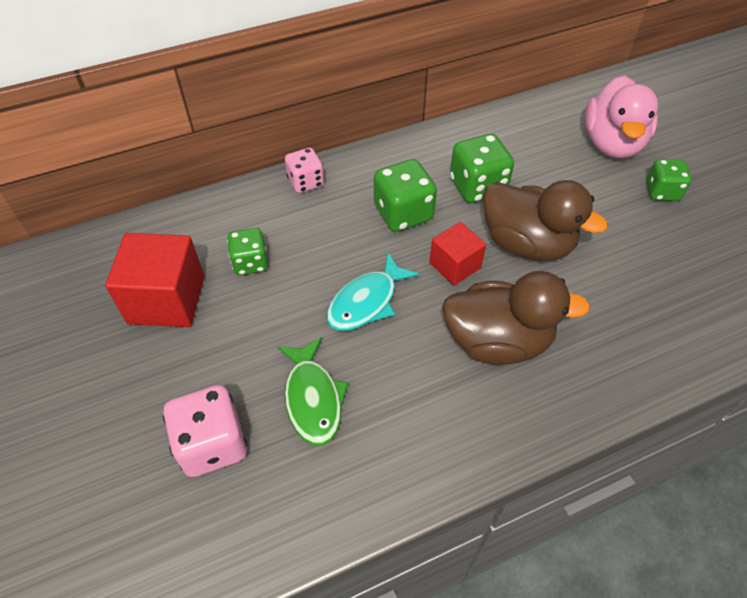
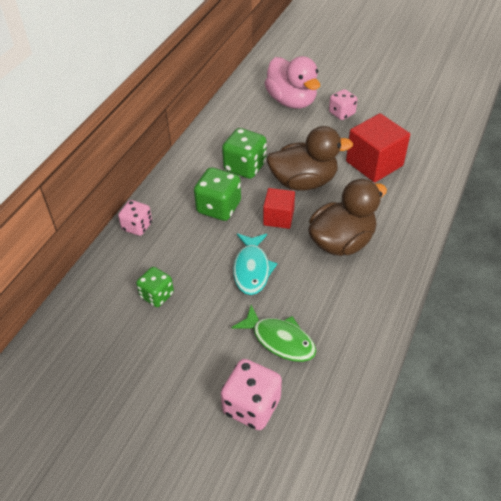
camera: 40 degrees left, 5 degrees down
(166, 299) = (126, 353): red cube -> red cube (374, 163)
(662, 192) = (341, 113): green dice -> pink dice

